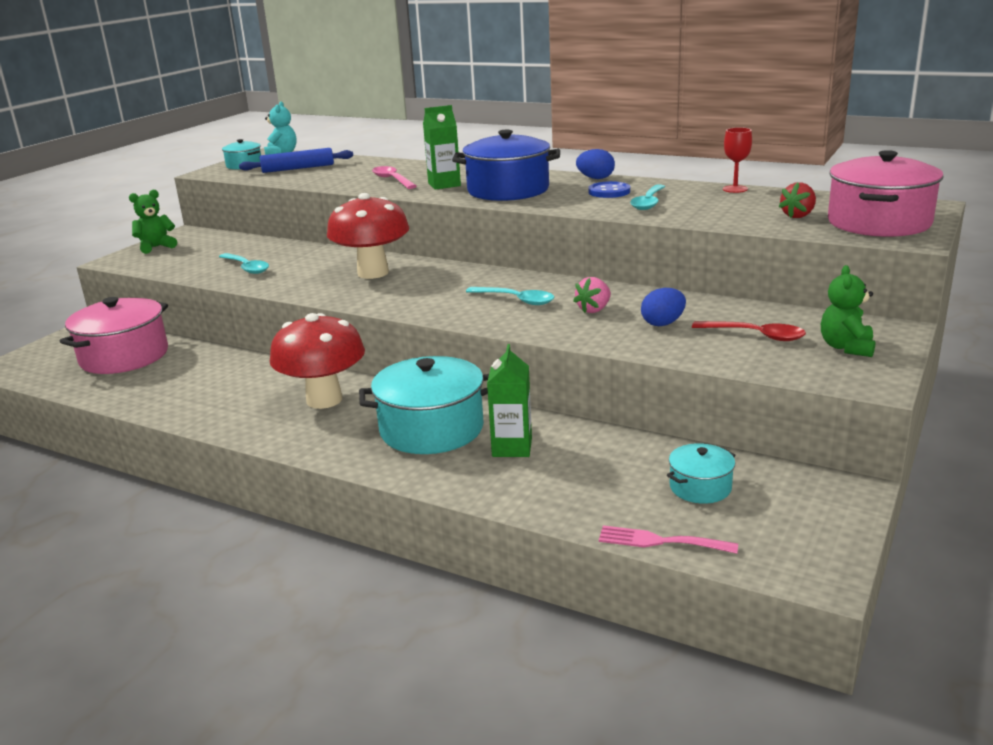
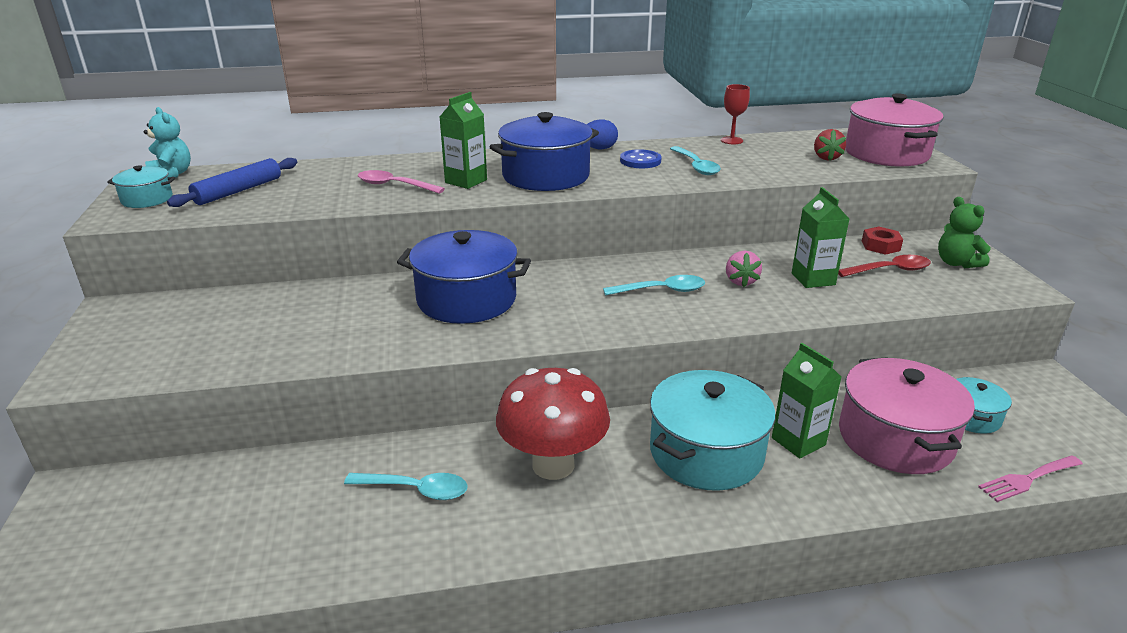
camera: 40 degrees left, 5 degrees up
(124, 356) = (199, 510): pink pot -> pink pot (895, 438)
(156, 247) = (101, 341): green teddy bear -> none
(246, 268) = (297, 335): turquoise spoon -> turquoise spoon (415, 490)
(373, 273) = (466, 299): red mushroom -> blue pot
(663, 323) = (813, 279): blue egg -> green carton
(793, 317) = (880, 246): none -> red nut

